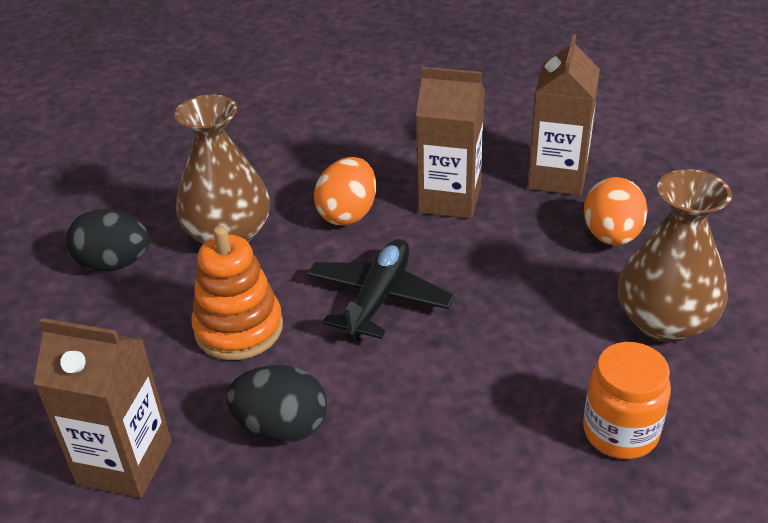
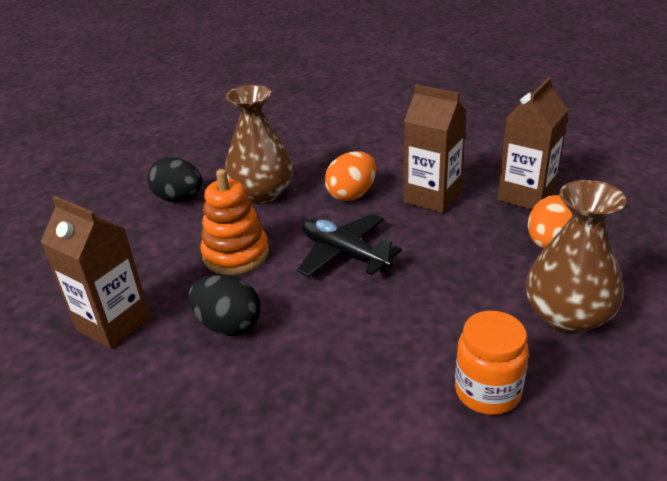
camera: 20 degrees right, 5 degrees down
(379, 298) = (344, 254): black plane -> black plane turned 90 degrees counterclockwise

